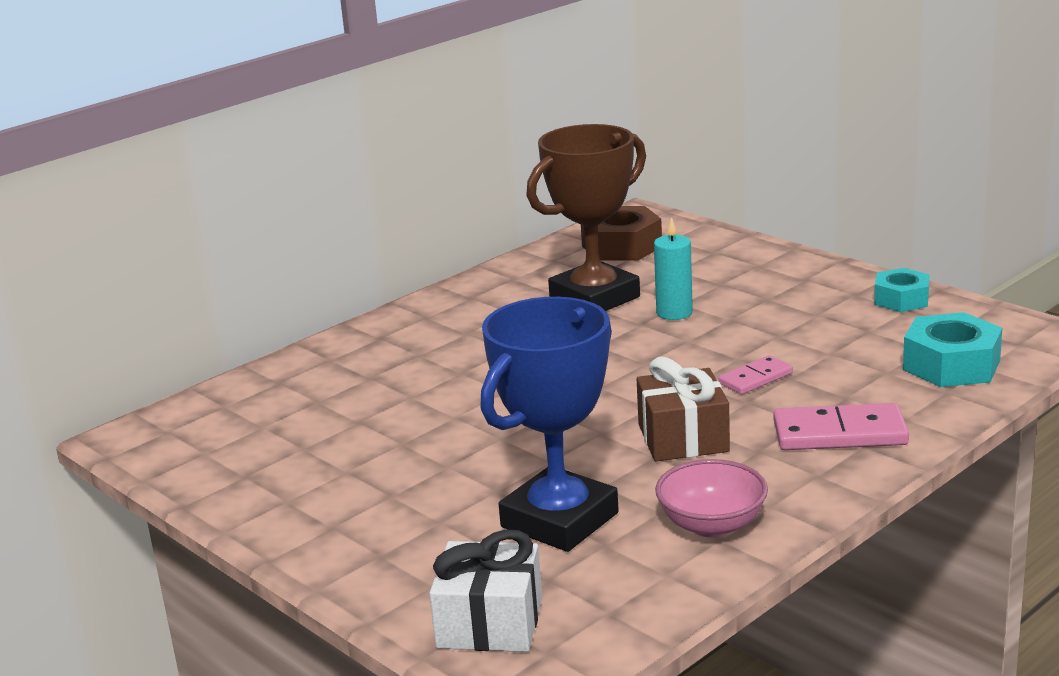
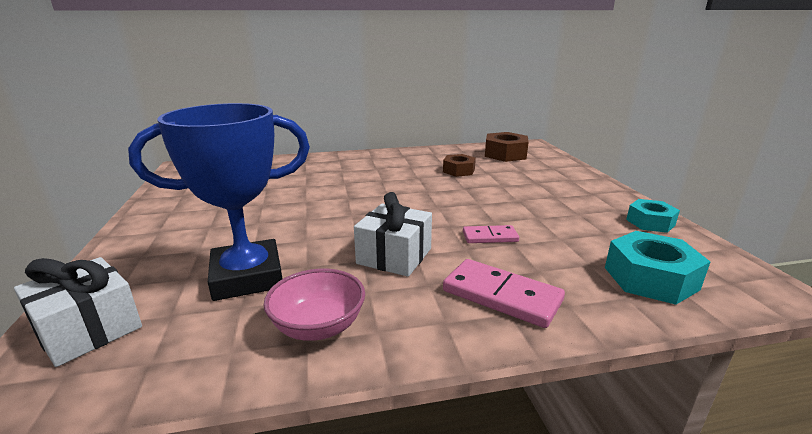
camera: 30 degrees right, 0 degrees up
(594, 298) = (459, 171): brown trophy -> brown nut
(674, 313) = (490, 188): turquoise candle -> none
(683, 438) = (394, 256): brown gift -> white gift

